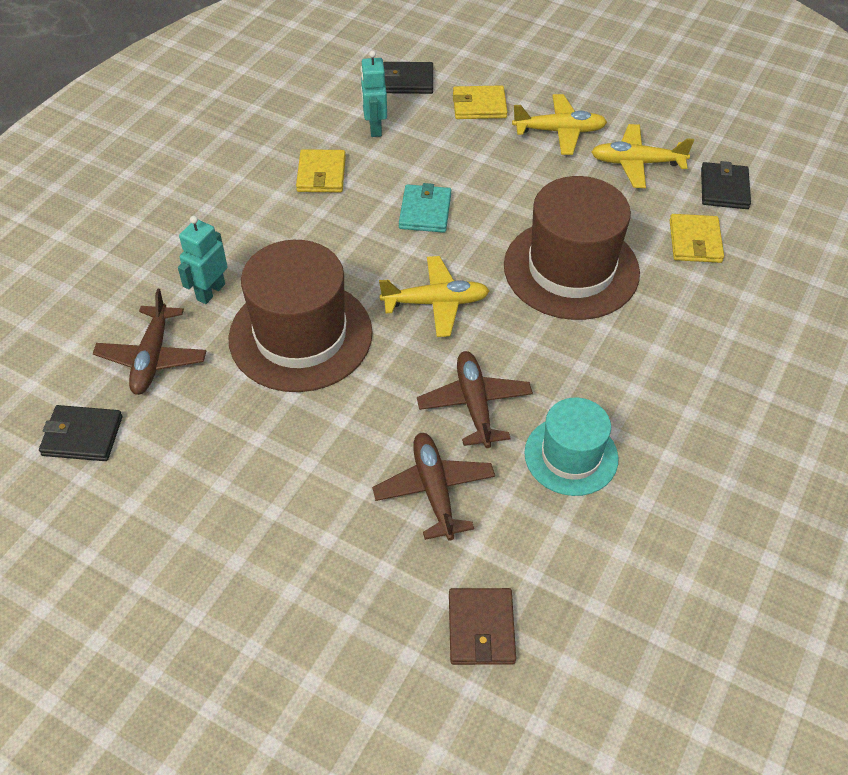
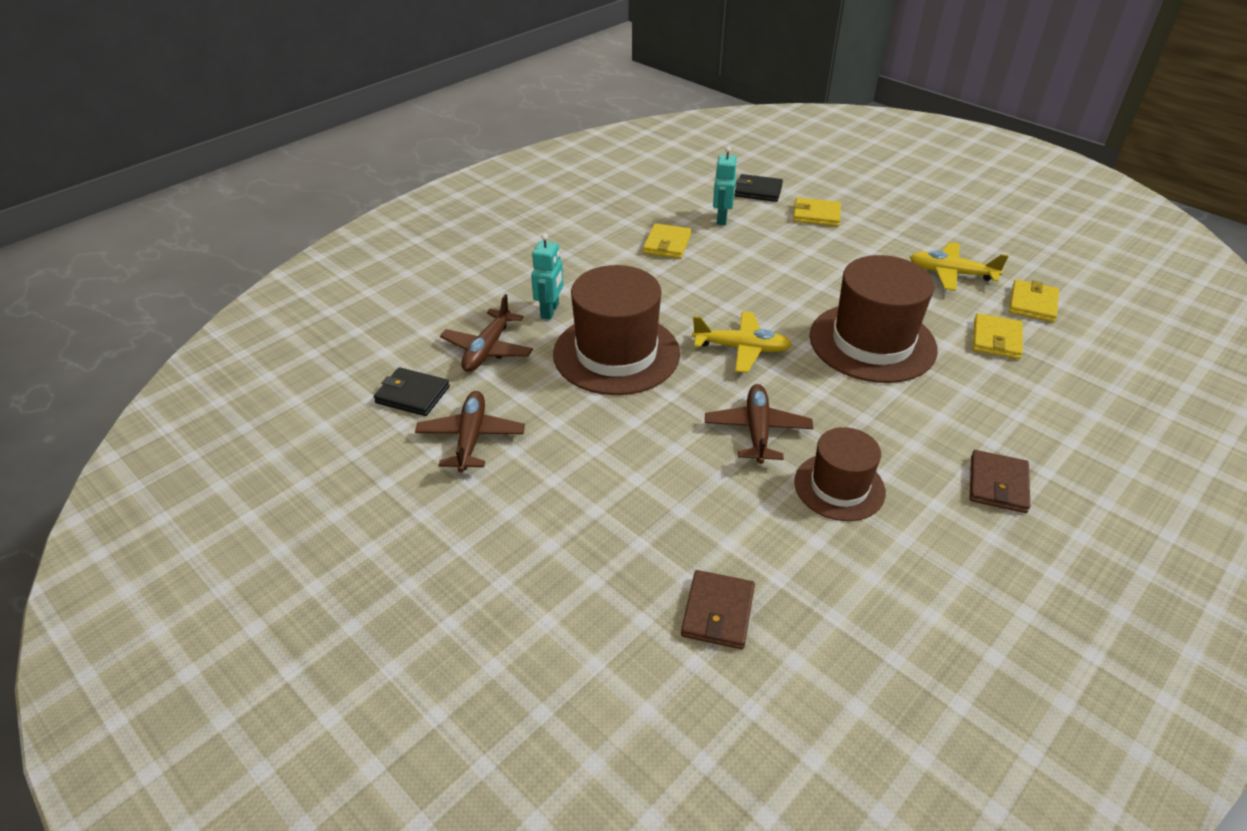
camera: 15 degrees right, 10 degrees down
(210, 292) = (550, 311): turquoise robot -> turquoise robot turned 150 degrees clockwise
(425, 211) = (749, 282): turquoise wallet -> none
(434, 490) = (702, 490): brown plane -> brown plane (471, 438)
(559, 131) = (884, 242): yellow plane -> none
(571, 456) = (839, 487): turquoise hat -> brown hat
(723, 419) = (998, 484): none -> brown wallet
(724, 189) = (1032, 304): black wallet -> yellow wallet

